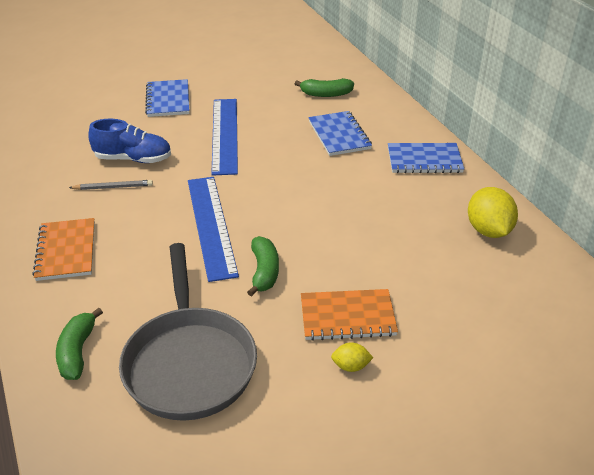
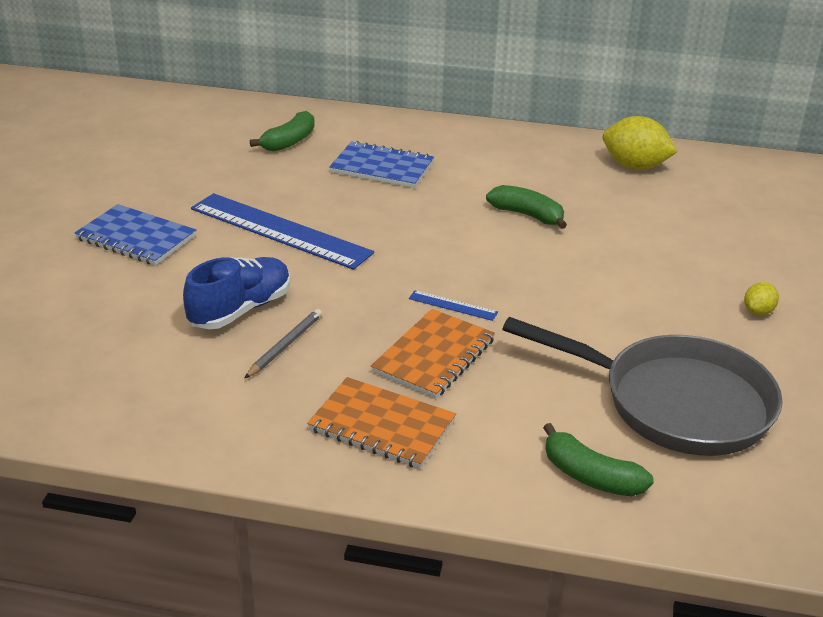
camera: 55 degrees left, 5 degrees down
(211, 225) = (453, 305): blue ruler -> blue ruler, size x0.41
(264, 272) = (572, 303): green banana -> green banana (527, 215)
(347, 316) = (687, 285): orange notebook -> orange notebook (433, 356)
(424, 160) = (489, 146): blue notebook -> none

